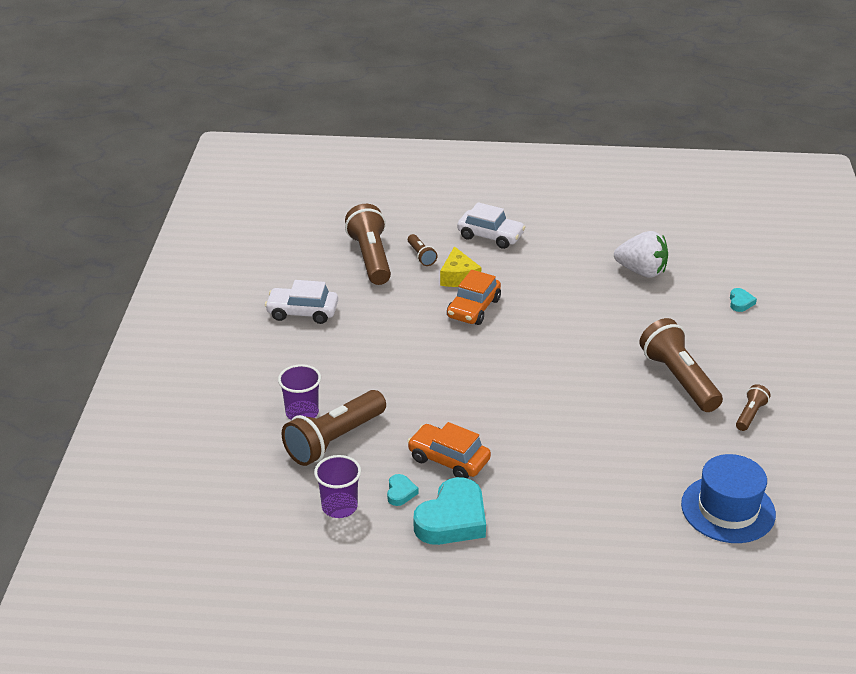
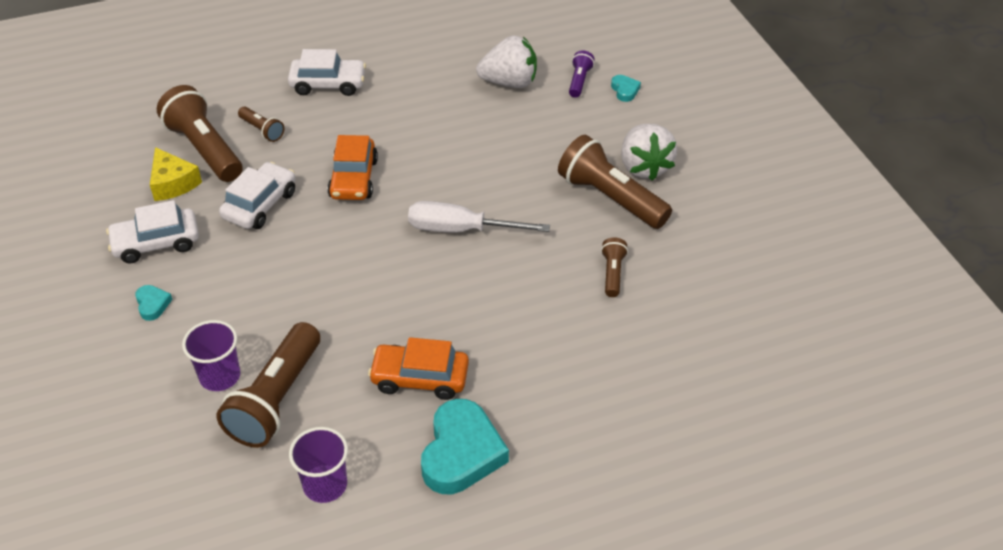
camera: 25 degrees left, 10 degrees up
(392, 307) = (260, 205): none -> white car
(400, 492) = (386, 440): turquoise heart -> turquoise heart (152, 304)
(458, 277) = (317, 144): yellow cheese -> yellow cheese (173, 183)
(539, 367) = (460, 230): none -> white screwdriver
(703, 285) = (579, 81): none -> purple flashlight
(722, 364) = (644, 167): none -> white strawberry
(728, 509) = (735, 335): blue hat -> none
(750, 415) = (700, 217): brown flashlight -> brown flashlight (612, 273)

